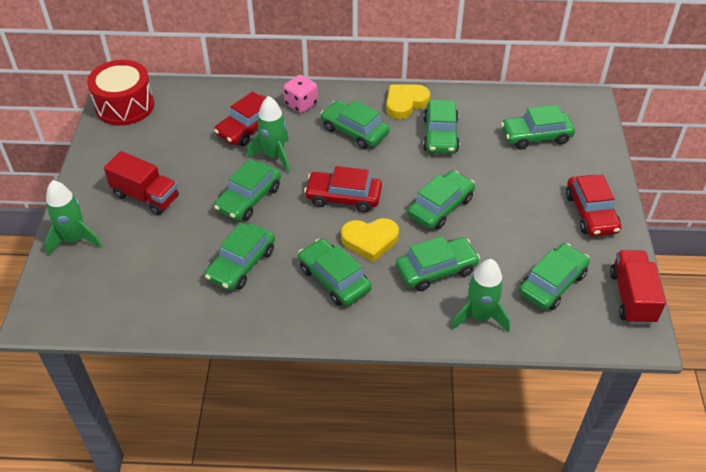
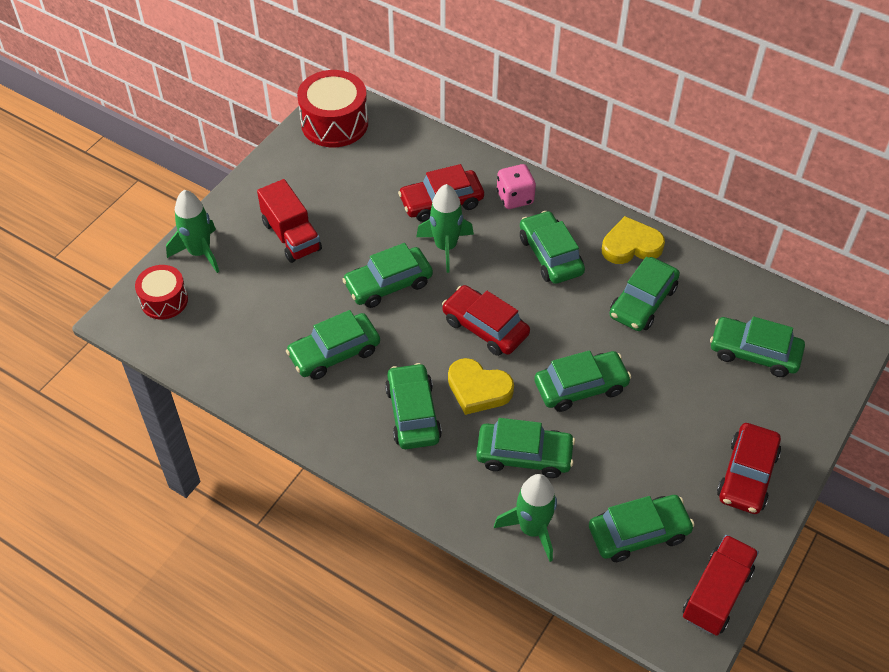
camera: 30 degrees right, 5 degrees up
(68, 288) = (164, 300): none -> red drum

